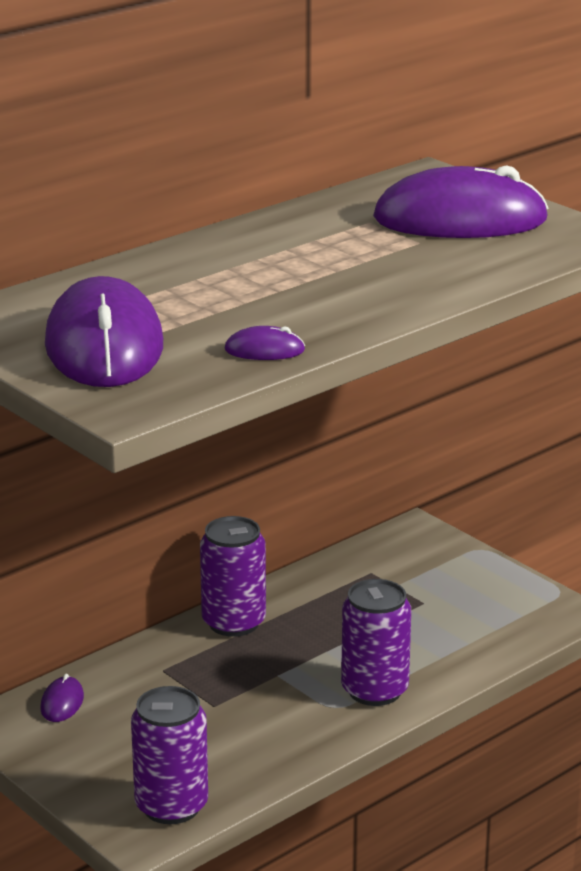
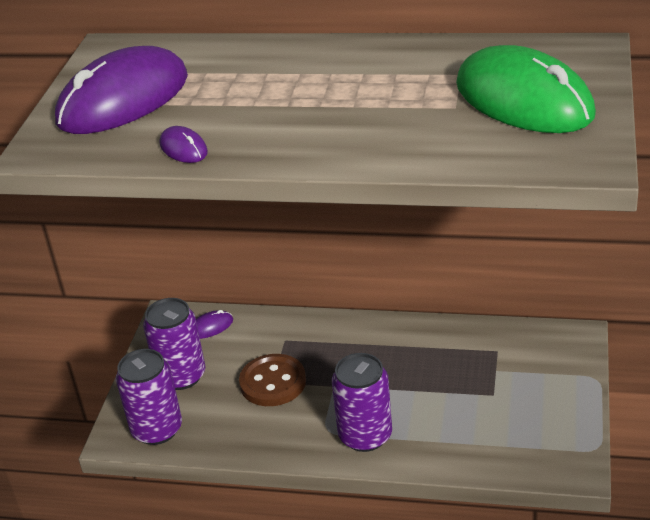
camera: 55 degrees right, 10 degrees up
(216, 705) = (273, 382): none -> brown button
(233, 622) = (366, 334): purple can -> purple can (181, 376)
(460, 219) = (524, 100): purple mouse -> green mouse

